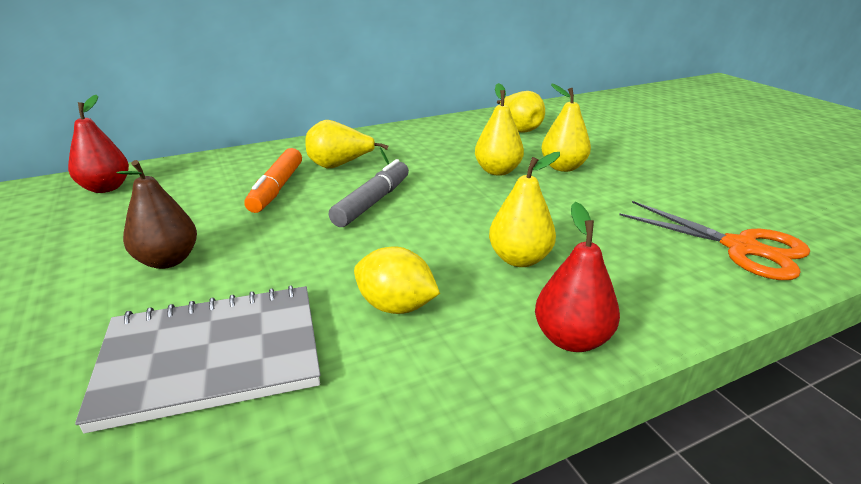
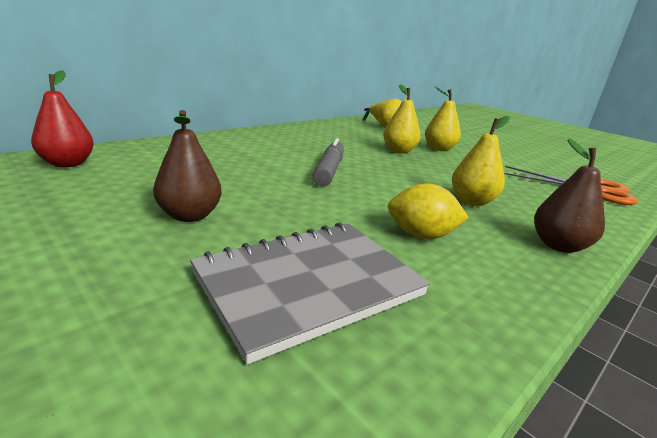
camera: 20 degrees left, 5 degrees down
(276, 188) = (240, 162): orange marker -> none
(340, 166) = (278, 148): yellow pear -> none
(571, 339) = (558, 246): red pear -> brown pear

